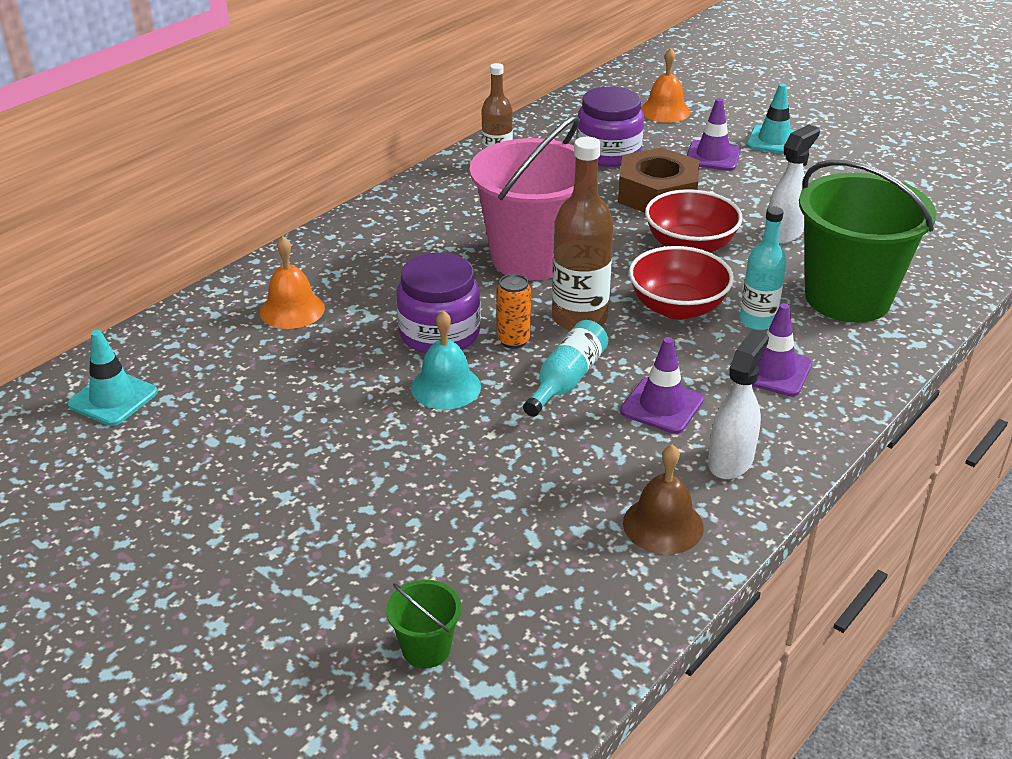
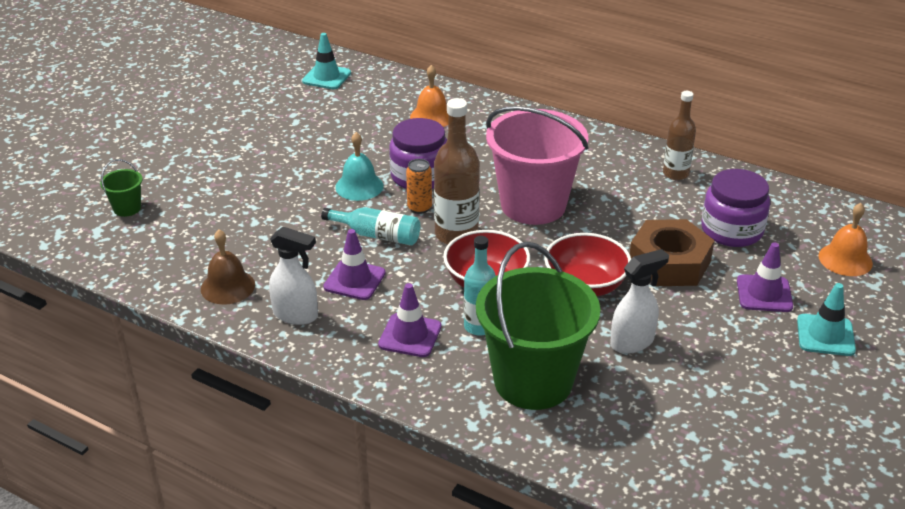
camera: 80 degrees right, 0 degrees up
(784, 233) = (632, 342): white spray bottle -> white spray bottle turned 60 degrees counterclockwise

